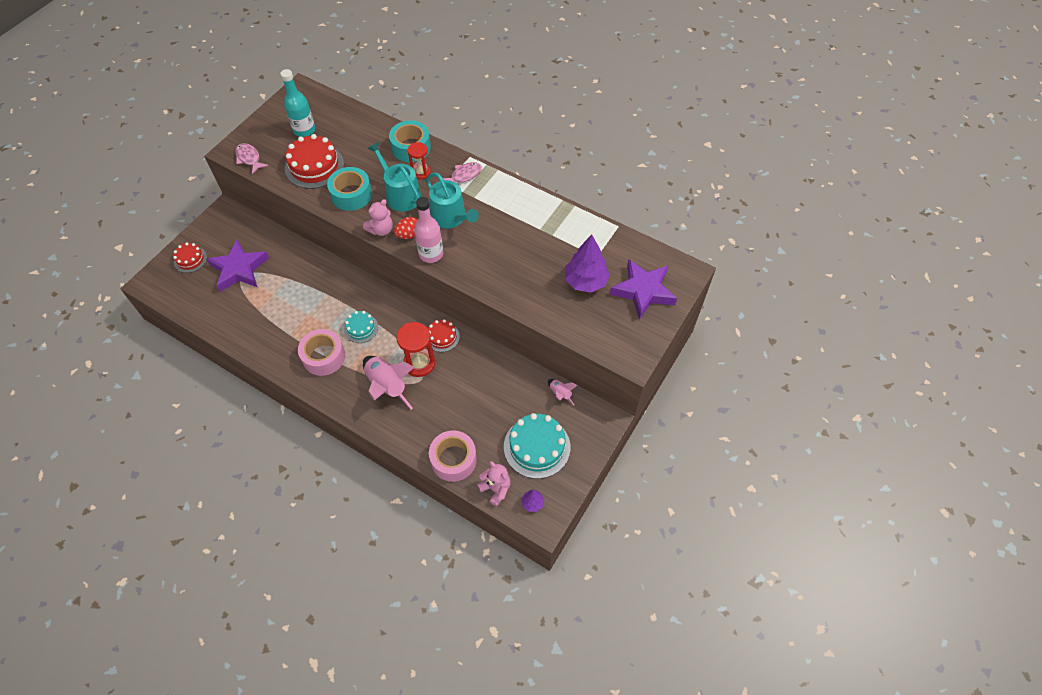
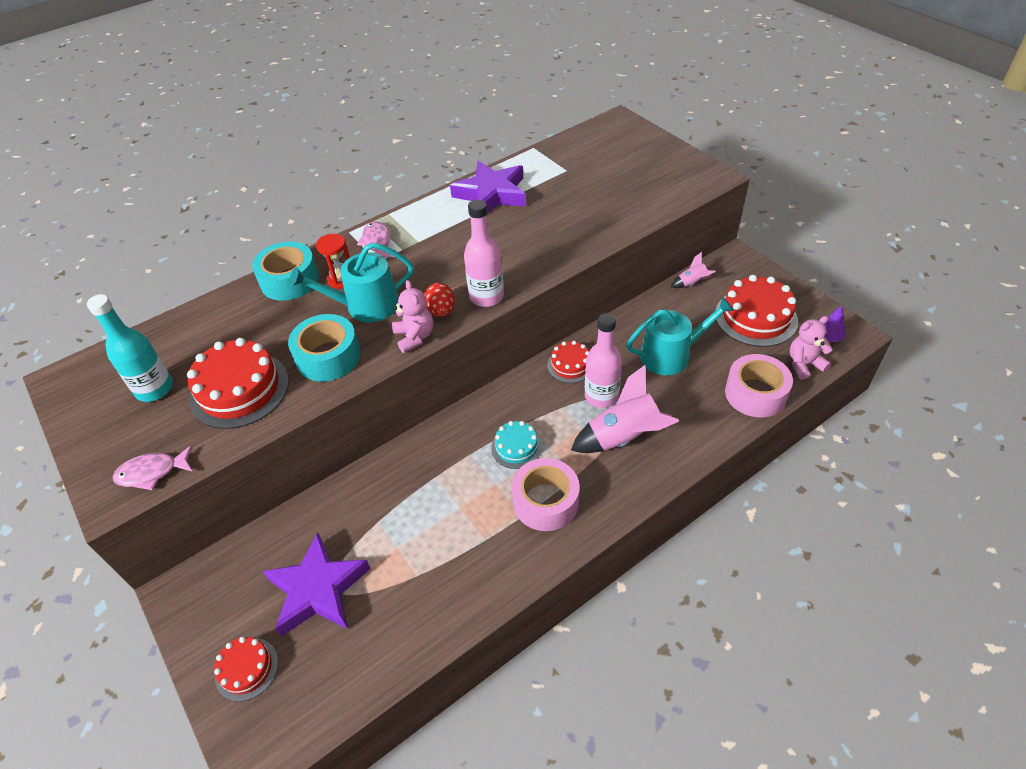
camera: 65 degrees left, 10 degrees down
(419, 363) = (601, 396): red hourglass -> pink bottle
(451, 218) = (438, 267): turquoise watering can -> turquoise watering can (671, 355)
(537, 447) = (756, 317): turquoise cake -> red cake
(585, 281) = (596, 184): purple tree -> none
(643, 291) = (629, 151): purple star -> purple star (491, 194)

